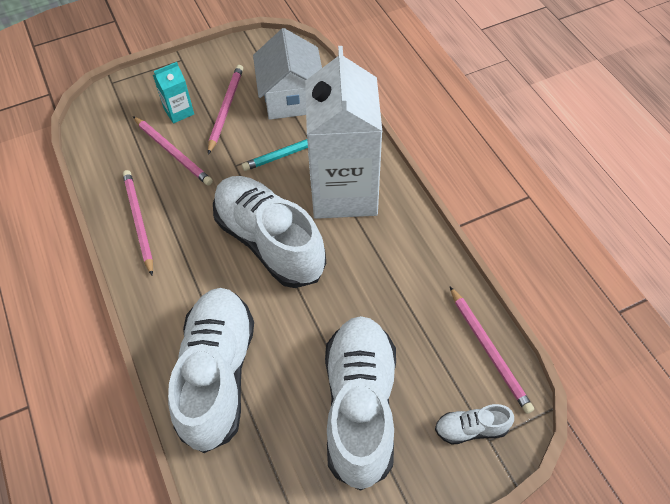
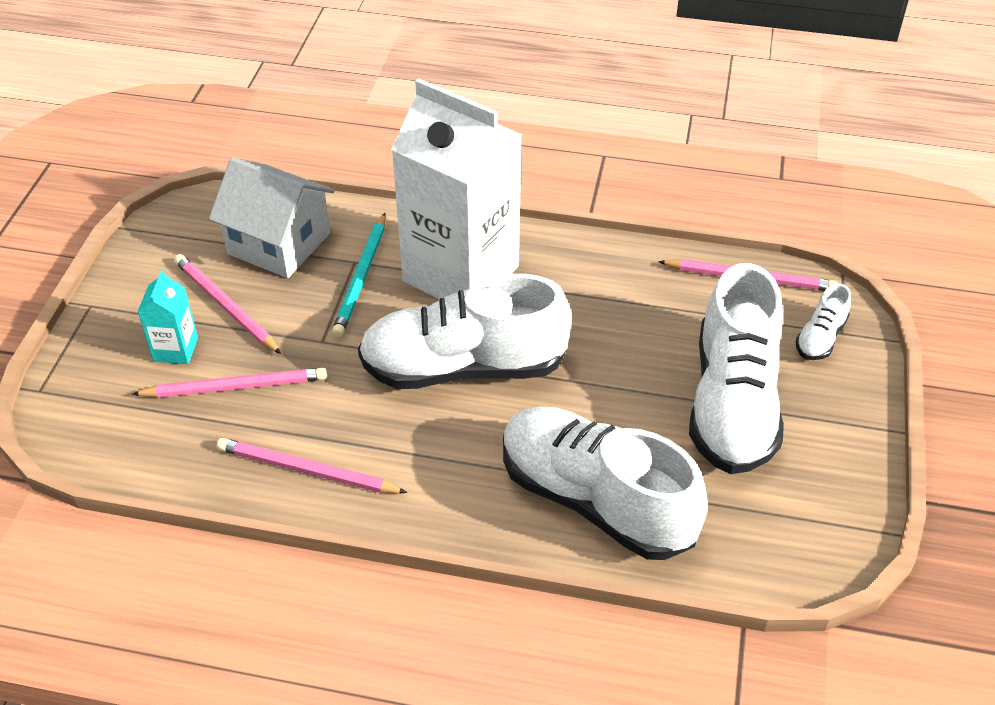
camera: 55 degrees left, 10 degrees down
(360, 407) = (732, 403): white shoe -> white shoe turned 120 degrees counterclockwise

